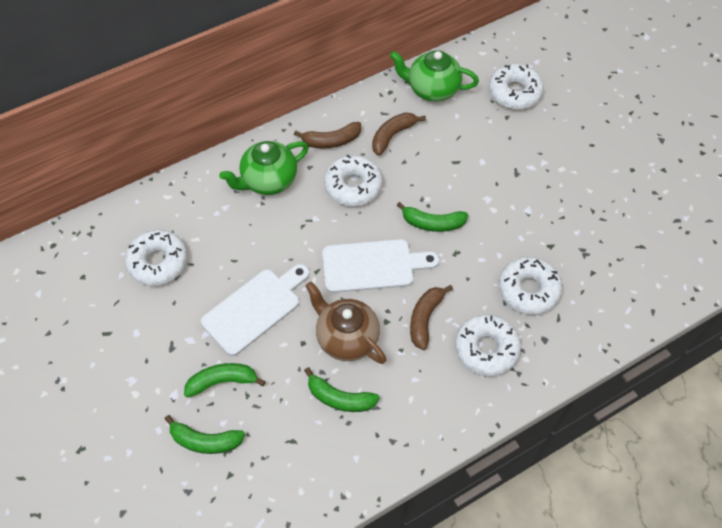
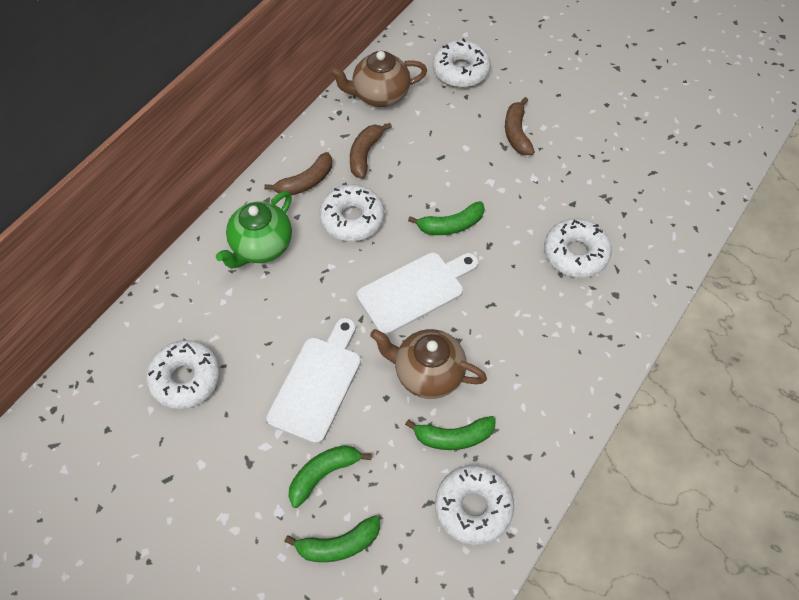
camera: 25 degrees left, 0 degrees up
(425, 318) = (494, 321): brown banana -> brown banana (516, 133)
(432, 89) = (380, 95): green teapot -> brown teapot
(486, 349) = (567, 326): white donut -> white donut (473, 507)

